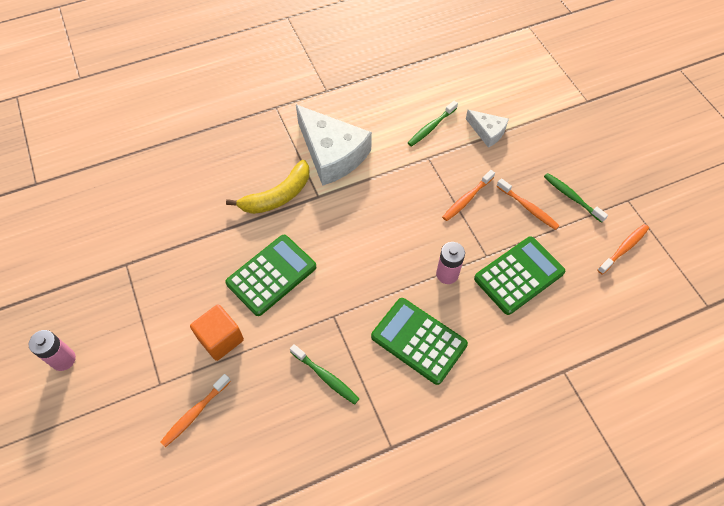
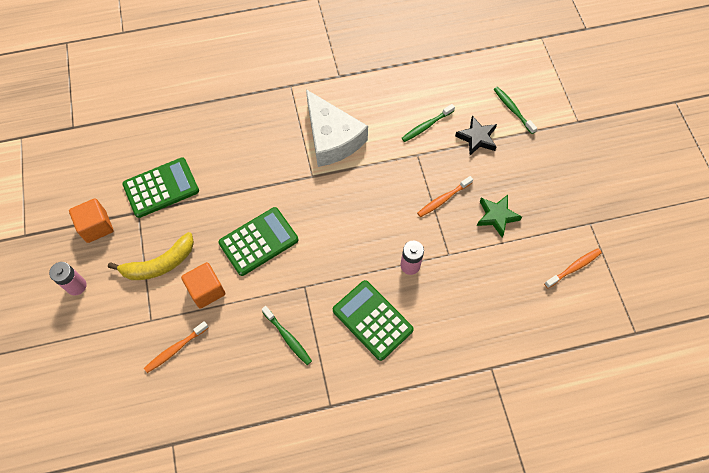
camera: 10 degrees right, 5 degrees up
(78, 288) = (96, 226): none -> orange cube
(278, 196) = (277, 170): yellow banana -> yellow banana (159, 264)
(487, 132) = (477, 138): white cheese -> black star
(519, 275) = (473, 277): green calculator -> green calculator (161, 188)
(528, 208) = (496, 216): orange toothbrush -> green star
(571, 197) = (539, 212): green toothbrush -> green toothbrush (512, 109)

